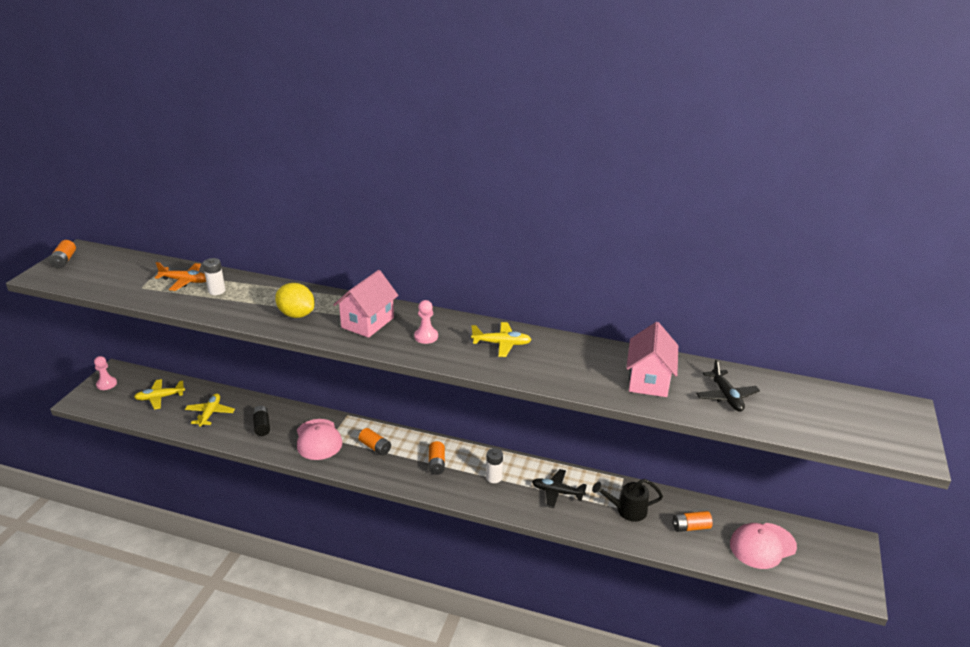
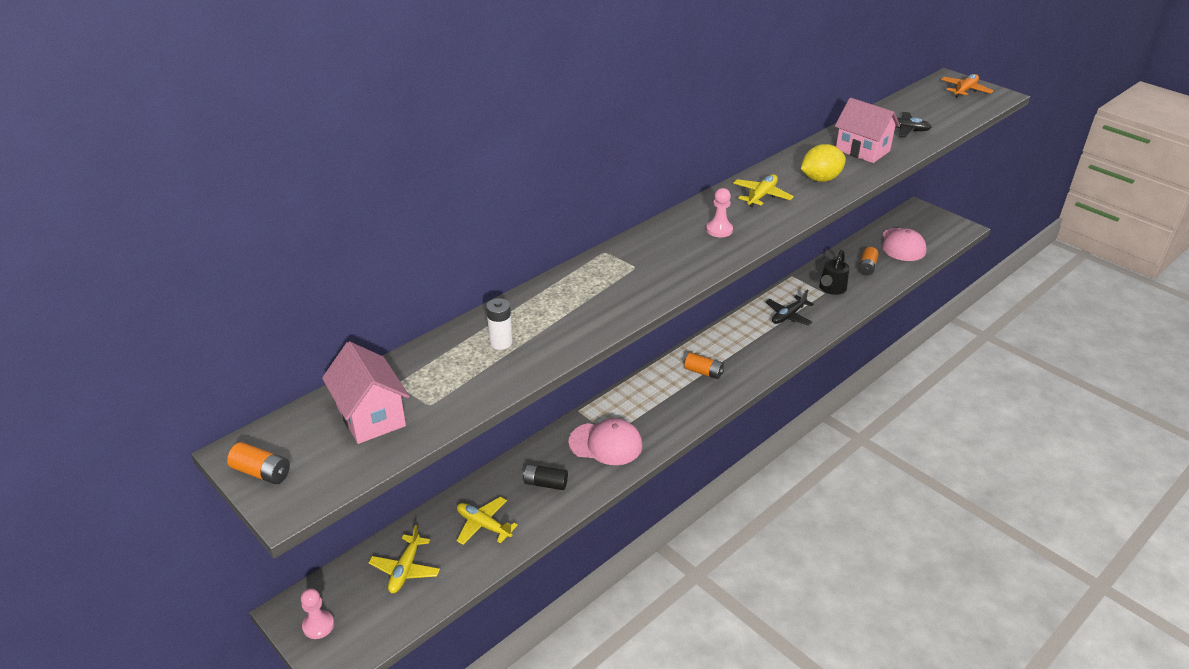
camera: 60 degrees left, 5 degrees up
(185, 281) = (449, 364): orange plane -> orange plane (965, 90)
(296, 314) = (611, 296): yellow lemon -> yellow lemon (820, 179)
(367, 322) = (665, 256): pink house -> pink house (371, 416)
(375, 447) = (649, 405): orange battery -> none
(494, 477) = (746, 344): white battery -> none

